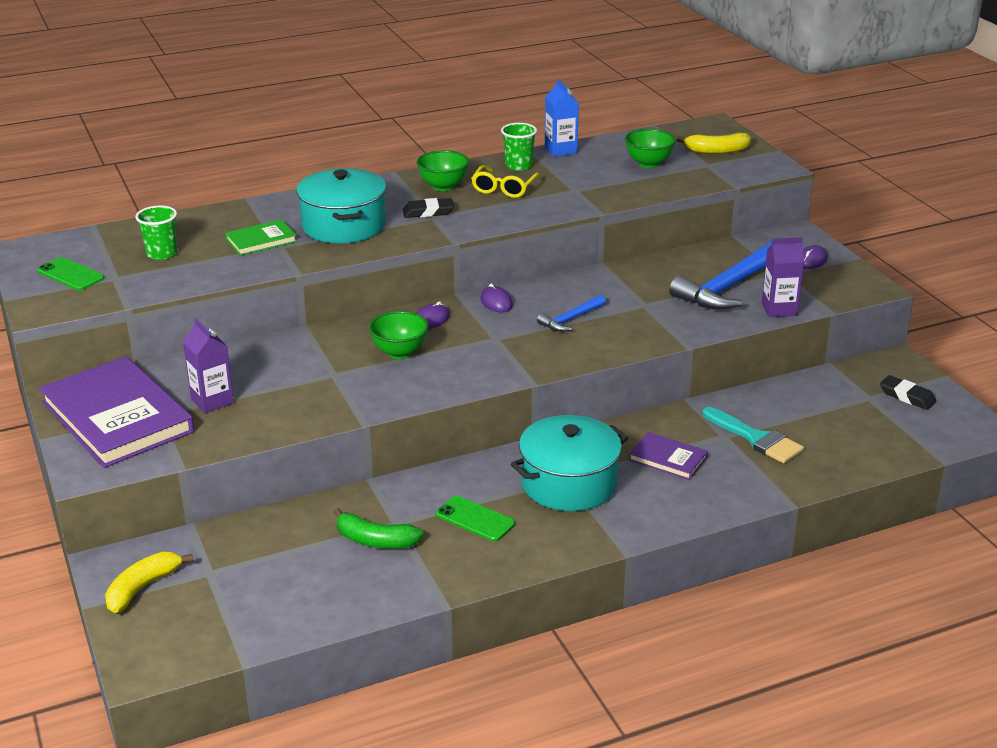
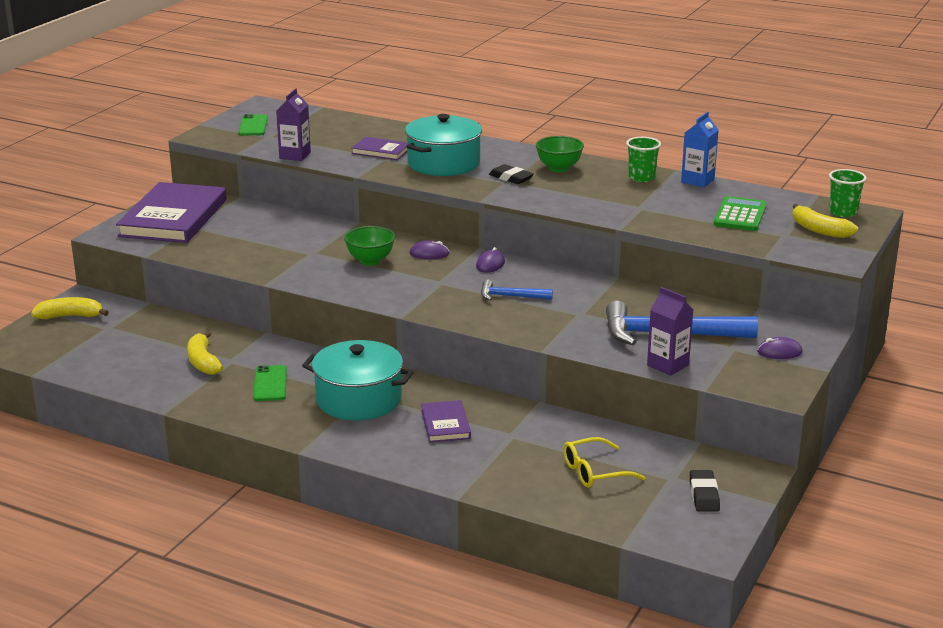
camera: 50 degrees right, 5 degrees down
(161, 253) = (317, 135): green cup -> green cup (843, 212)
(212, 401) = (228, 234): purple carton -> purple carton (295, 155)
(261, 240) = (381, 151): green book -> purple book
(375, 541) = (203, 362): green banana -> yellow banana
(504, 189) = (594, 186): yellow glasses -> yellow glasses (594, 472)
(648, 163) = (740, 215): green bowl -> green calculator
(756, 439) = (528, 449): turquoise brush -> none

